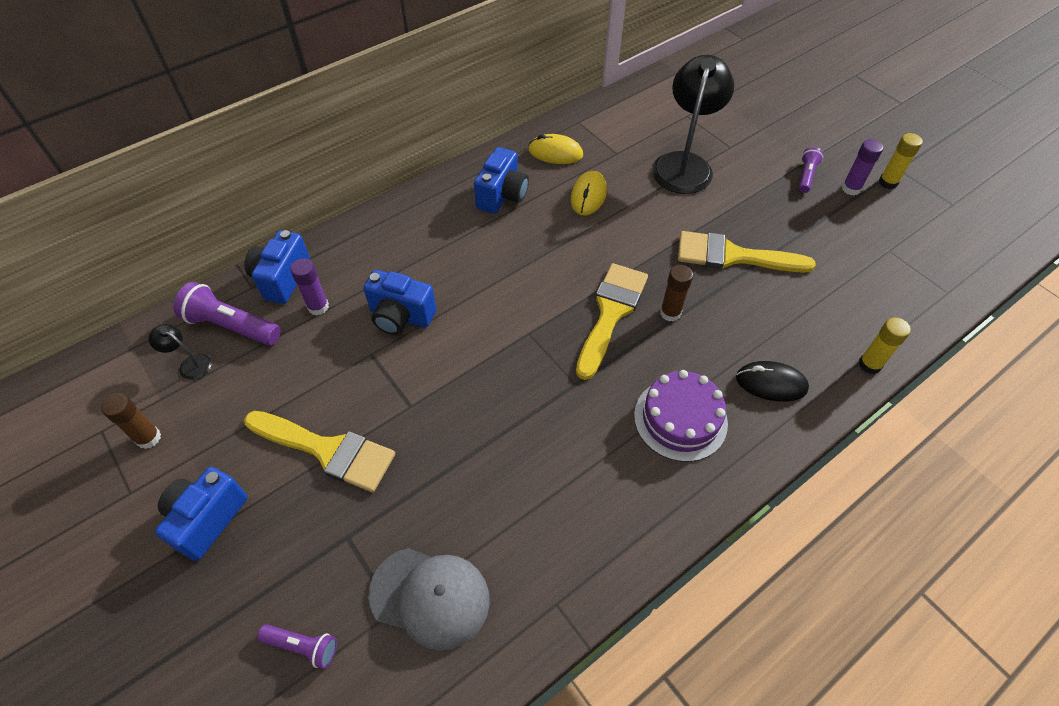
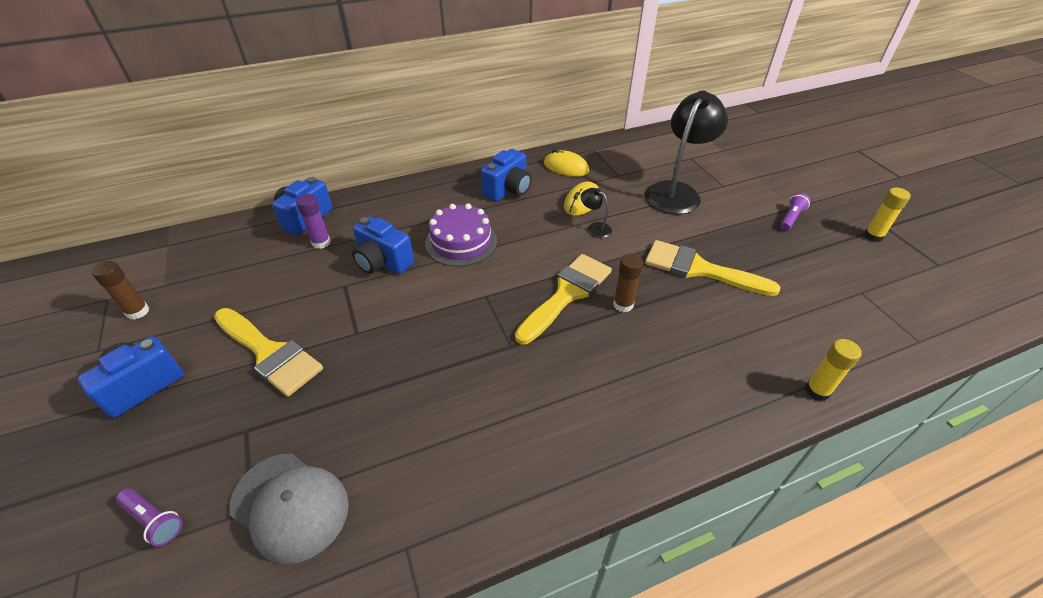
camera: 15 degrees right, 10 degrees down
(190, 364) = (201, 264): black lamp -> black lamp (594, 228)
(232, 326) = (248, 244): purple flashlight -> none
(680, 419) = (600, 399): purple cake -> purple cake (461, 242)
(771, 383) = (704, 386): black mouse -> none
(851, 189) = (833, 235): purple glue stick -> none

